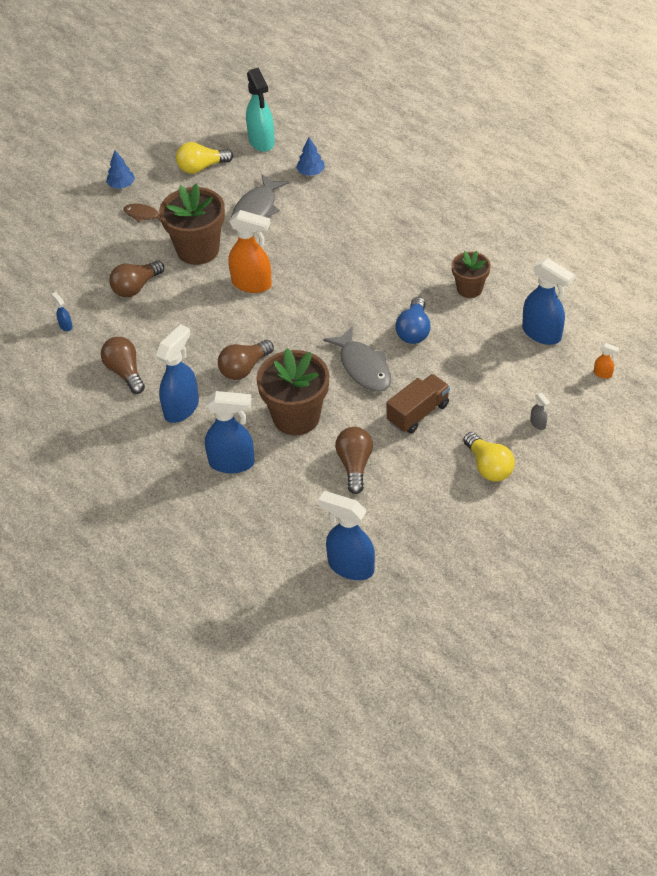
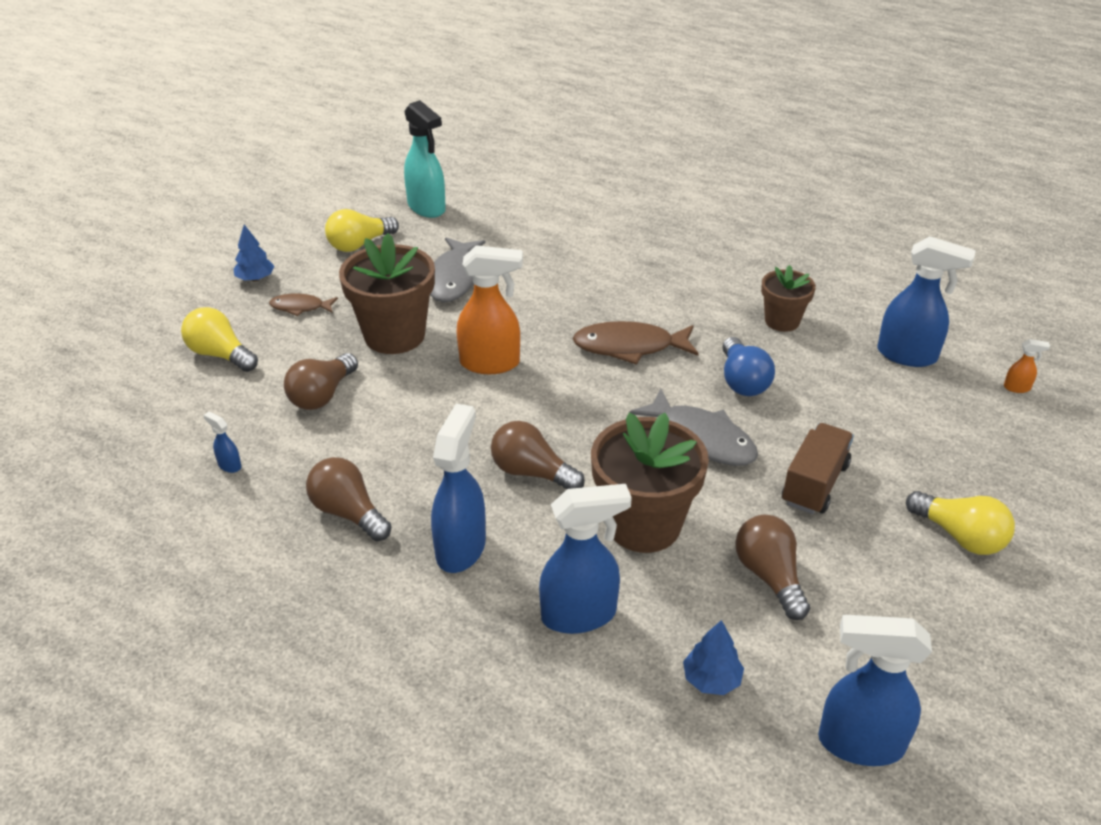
camera: 20 degrees left, 10 degrees down
(82, 243) = (220, 355): none -> yellow light bulb
(244, 368) = (531, 472): brown light bulb -> brown light bulb turned 90 degrees clockwise
(311, 172) = (506, 230): blue tree -> blue tree (711, 679)
(351, 289) = (629, 347): none -> brown fish
(538, 424) = (983, 465): grey spray bottle -> none

